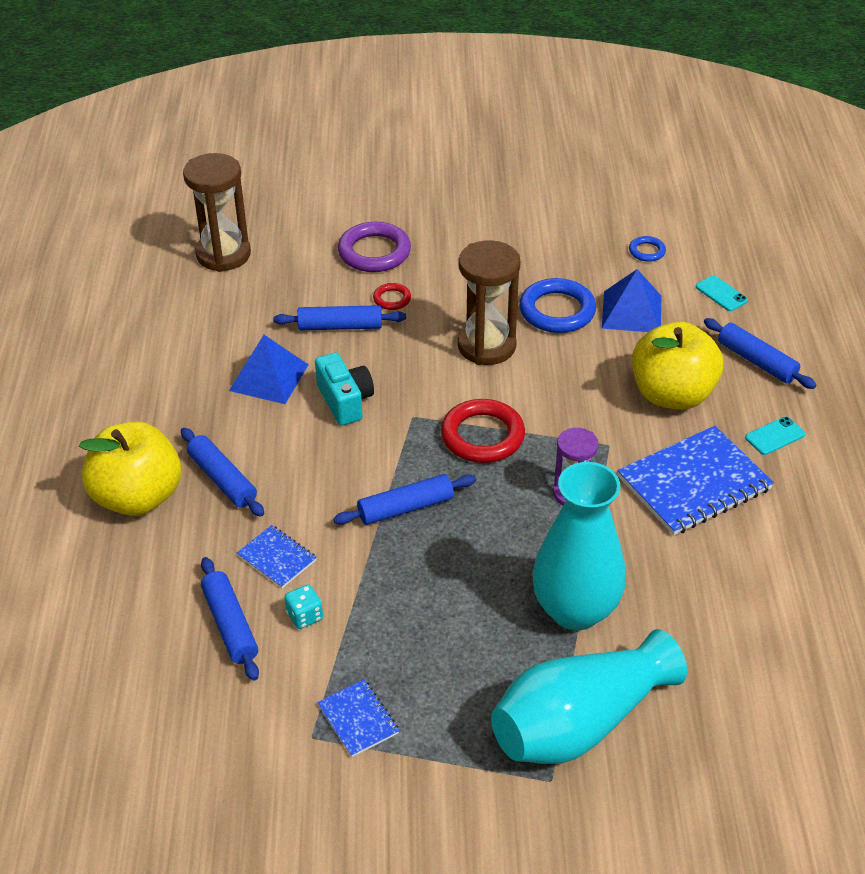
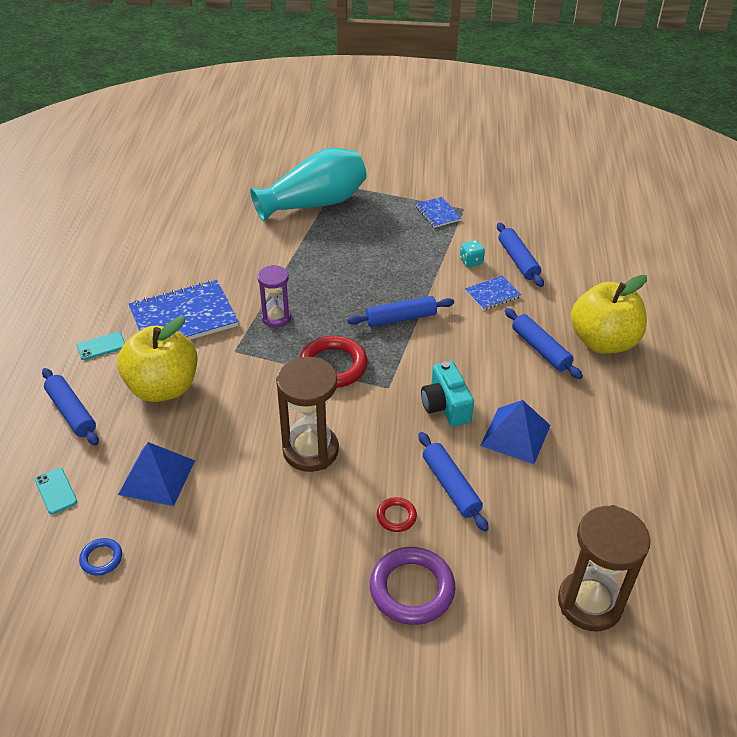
camera: 175 degrees left, 0 degrees up
(277, 558) = (492, 294): blue notebook -> blue notebook turned 75 degrees counterclockwise
(340, 326) = (450, 486): blue rolling pin -> blue rolling pin turned 60 degrees clockwise
(557, 311) = (230, 485): blue ring -> none
(575, 610) = (299, 251): turquoise vase -> none

